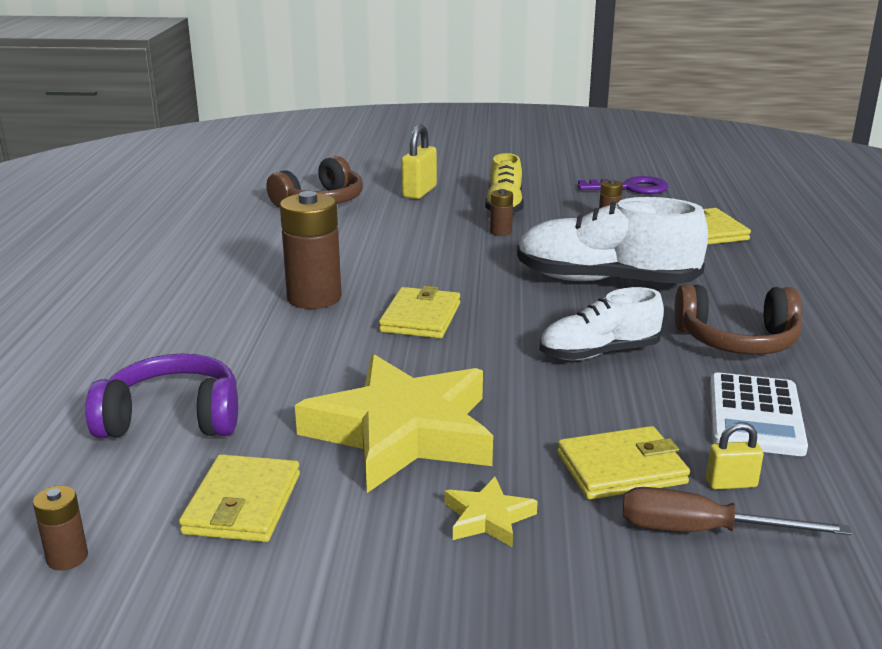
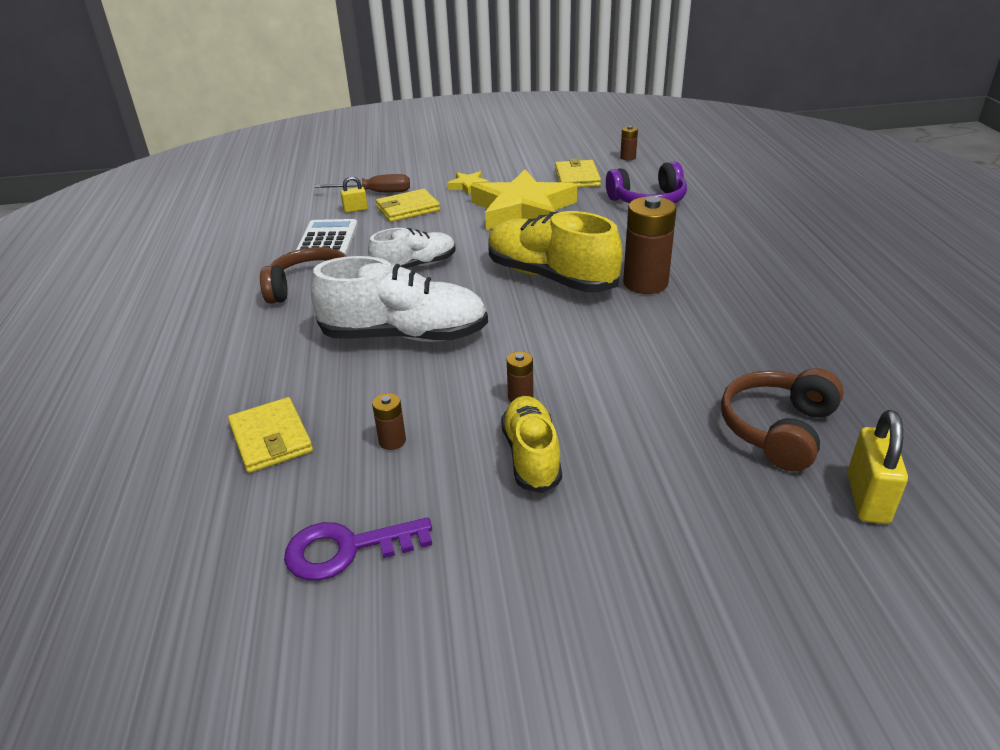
camera: 170 degrees right, 10 degrees up
(419, 192) = (666, 478): yellow padlock -> yellow padlock (867, 498)
(421, 317) = (550, 277): yellow wallet -> yellow shoe

